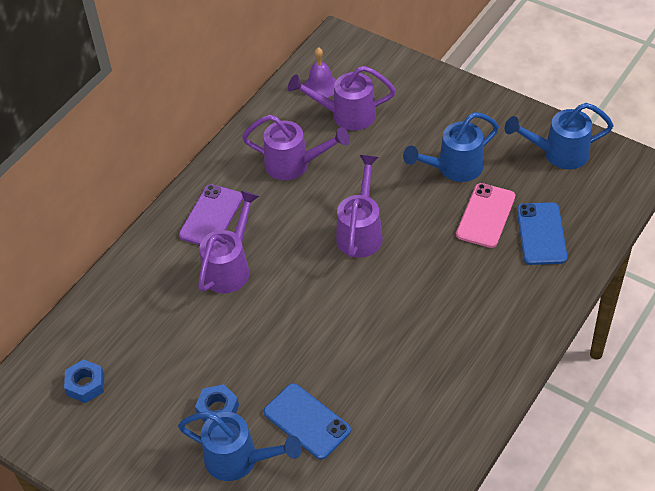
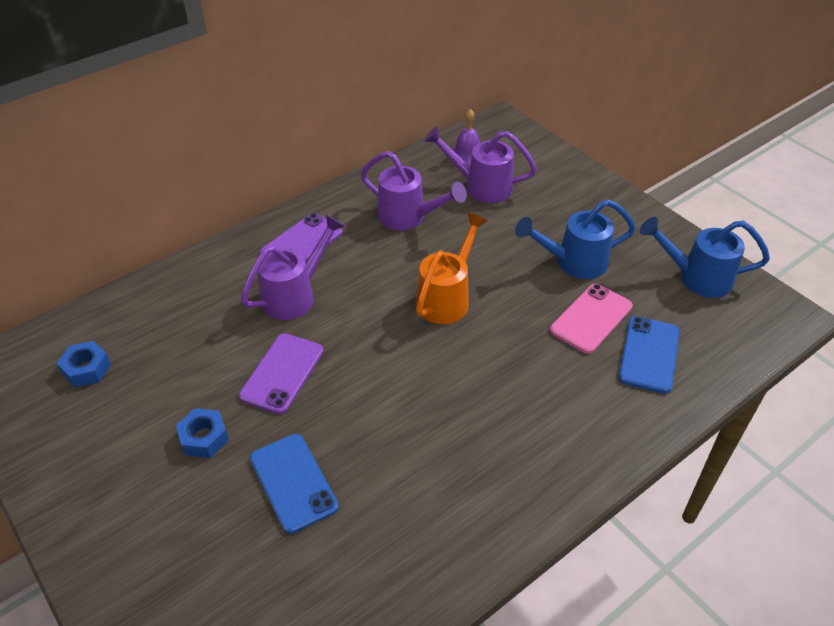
camera: 15 degrees right, 5 degrees down
(239, 460) = (196, 502): blue watering can -> none
(254, 338) = (282, 373): none -> purple phone
(361, 232) = (447, 298): purple watering can -> orange watering can

